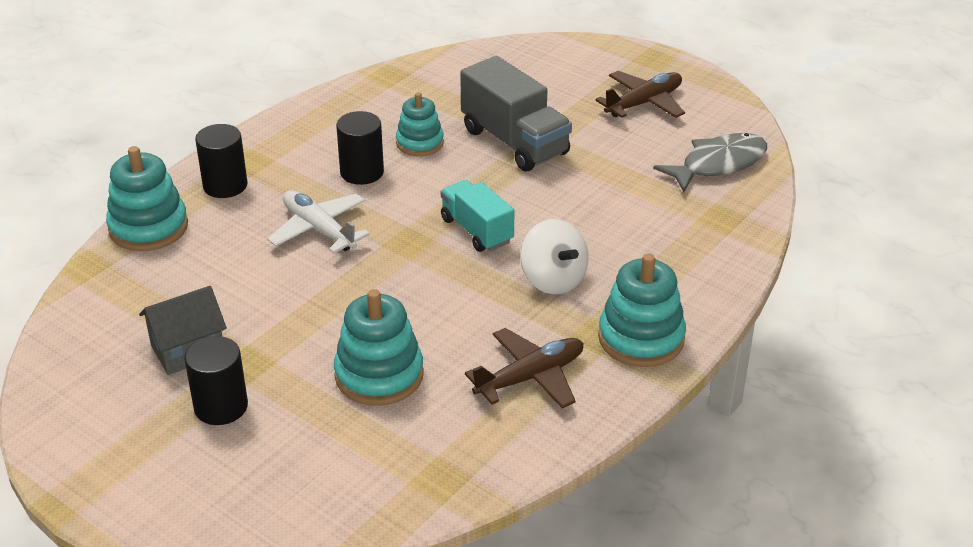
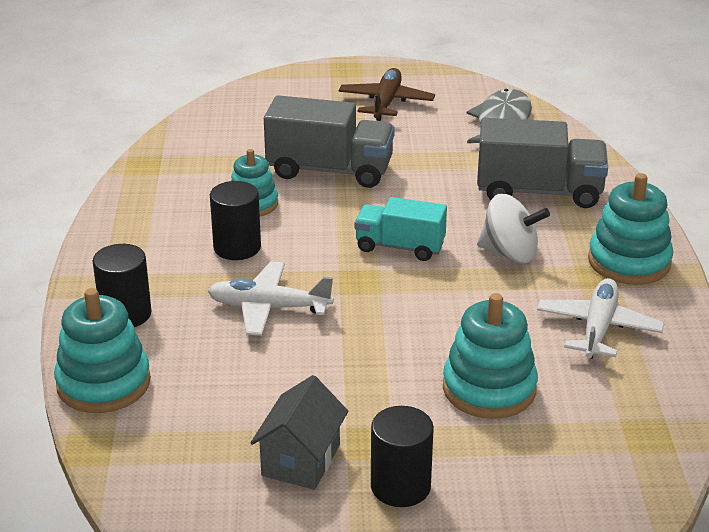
camera: 40 degrees left, 5 degrees down
(530, 377) = (598, 328): brown plane -> white plane
(656, 240) = (539, 192): none -> grey truck

